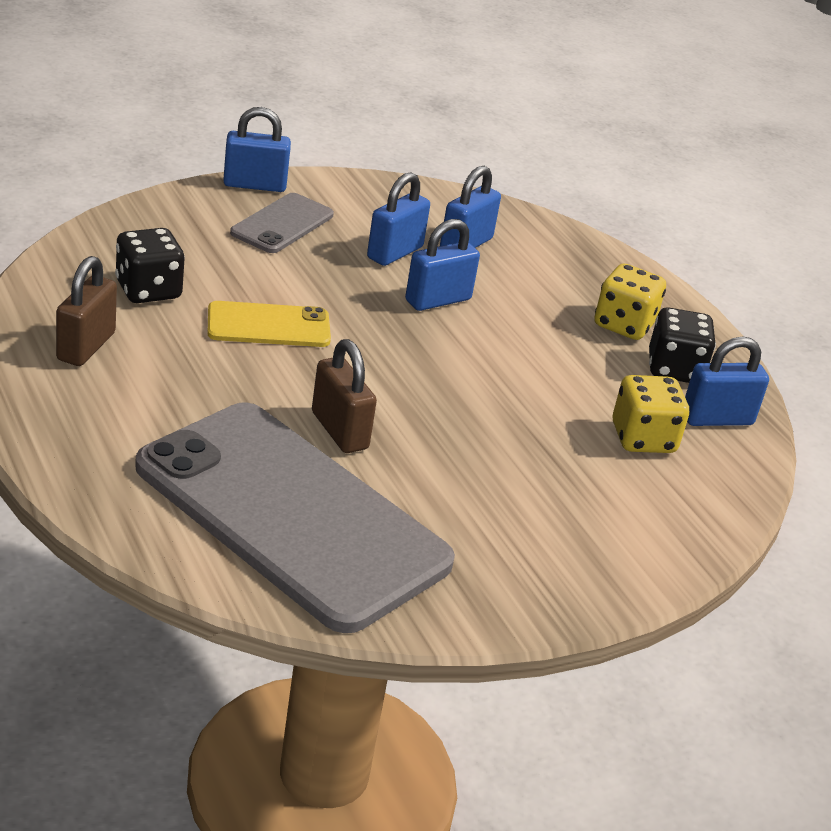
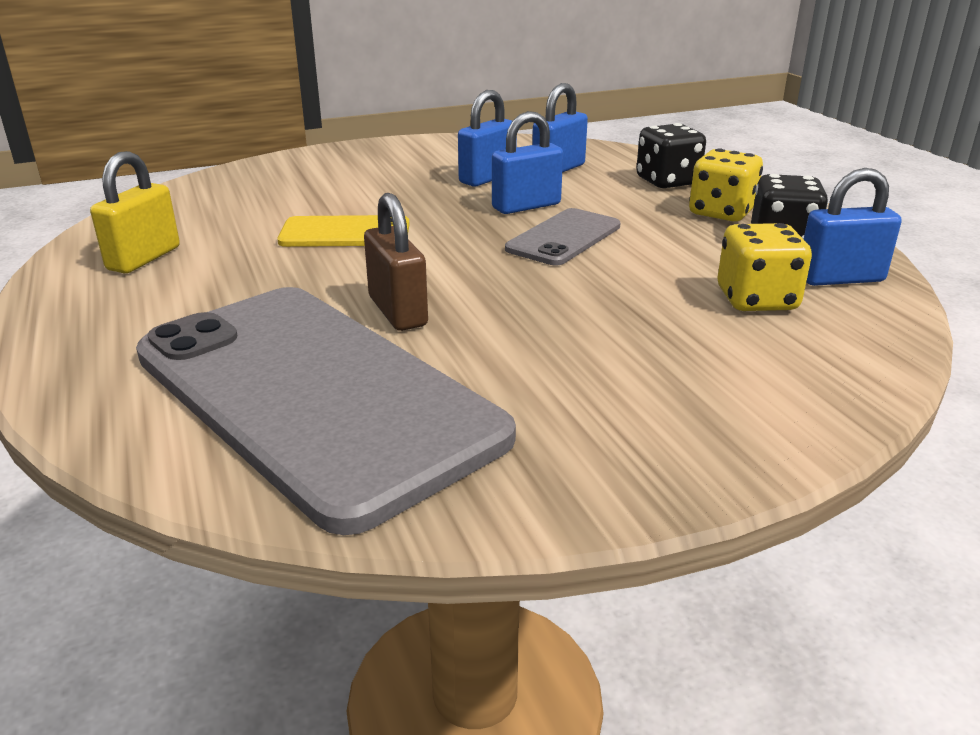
camera: 10 degrees right, 5 degrees down
(86, 346) = (144, 258): brown padlock -> yellow padlock
(148, 290) = (232, 215): black dice -> black dice (667, 181)
(254, 185) = (364, 146): blue padlock -> none
(282, 224) = (382, 167): grey phone -> grey phone (564, 238)

